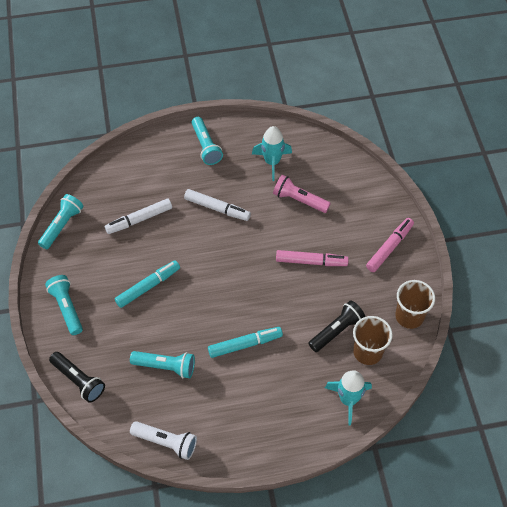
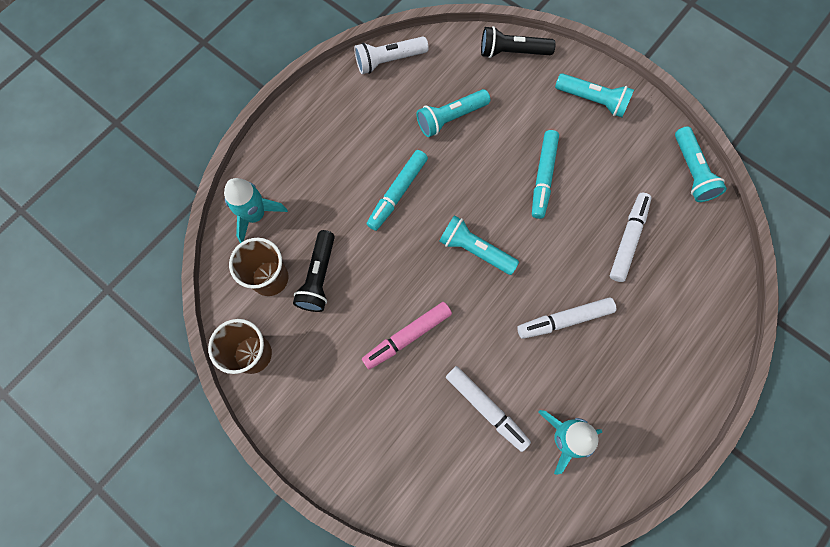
camera: 140 degrees right, 15 degrees up
(206, 146) = (658, 394): turquoise flashlight -> turquoise flashlight (475, 250)
(299, 200) = (486, 408): pink flashlight -> white marker
(389, 247) = (333, 428): pink marker -> none

